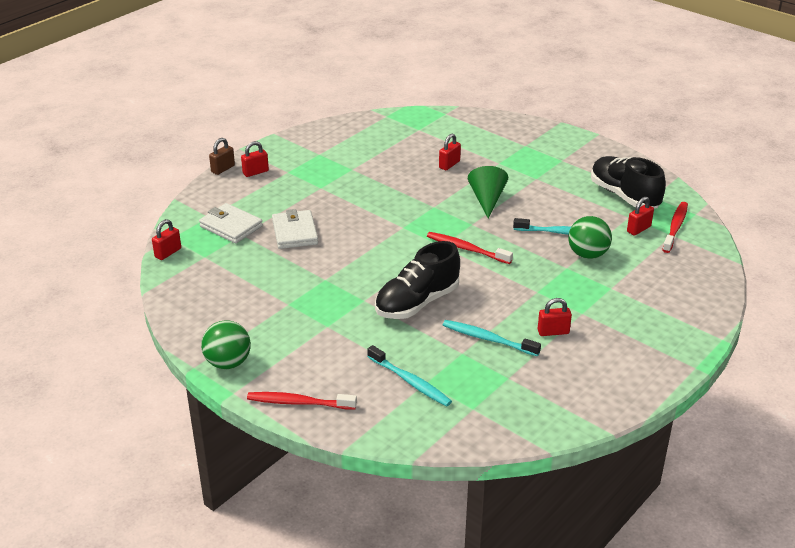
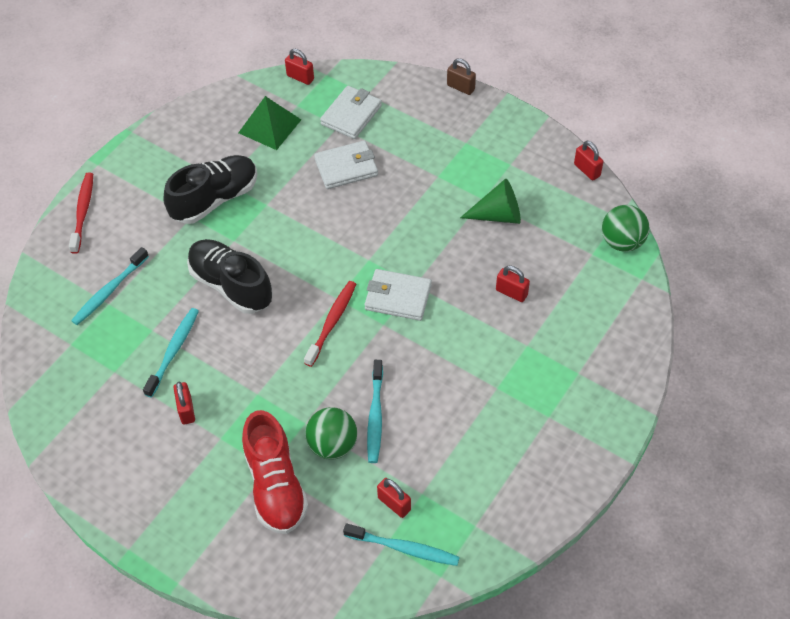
camera: 85 degrees right, 20 degrees up
(225, 274) = (269, 126): none -> green pyramid
(228, 363) = (137, 153): green ball -> green ball (622, 242)
(255, 172) = (459, 115): red padlock -> red padlock (587, 170)
(445, 215) = (398, 297): none -> white wallet
(487, 199) = (438, 336): green cone -> green cone (498, 215)
(624, 196) = (471, 490): black shoe -> black shoe (215, 199)
(627, 285) = (275, 485): none -> red shoe
(675, 227) = (404, 548): red toothbrush -> turquoise toothbrush

